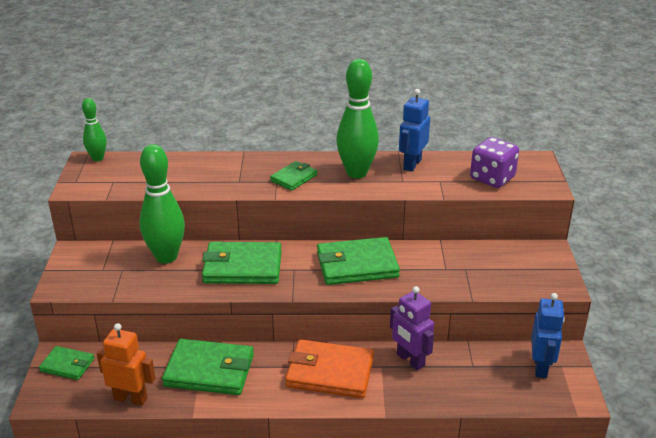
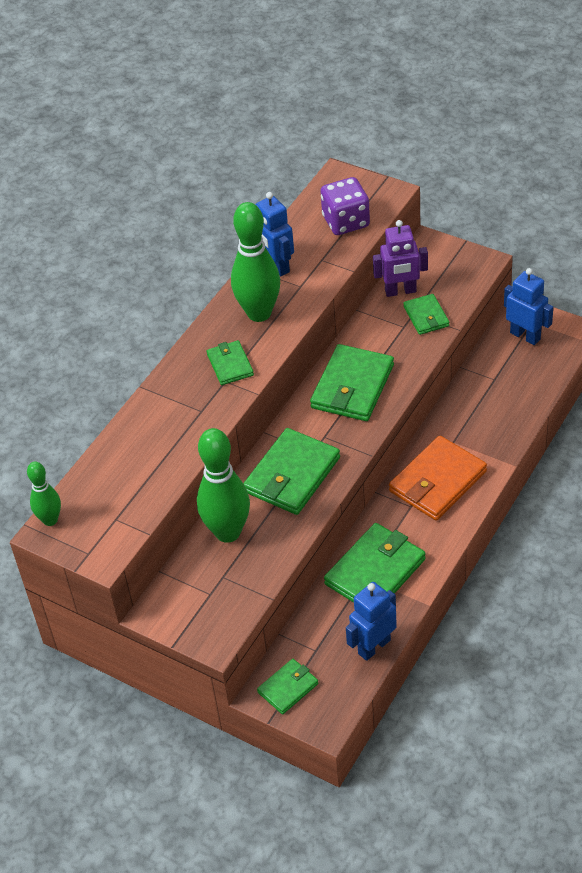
camera: 55 degrees left, 15 degrees up
(130, 398) = (374, 646): orange robot -> blue robot
(410, 360) = (459, 418): purple robot -> purple robot (400, 291)
(468, 276) = (426, 316): none -> green wallet

